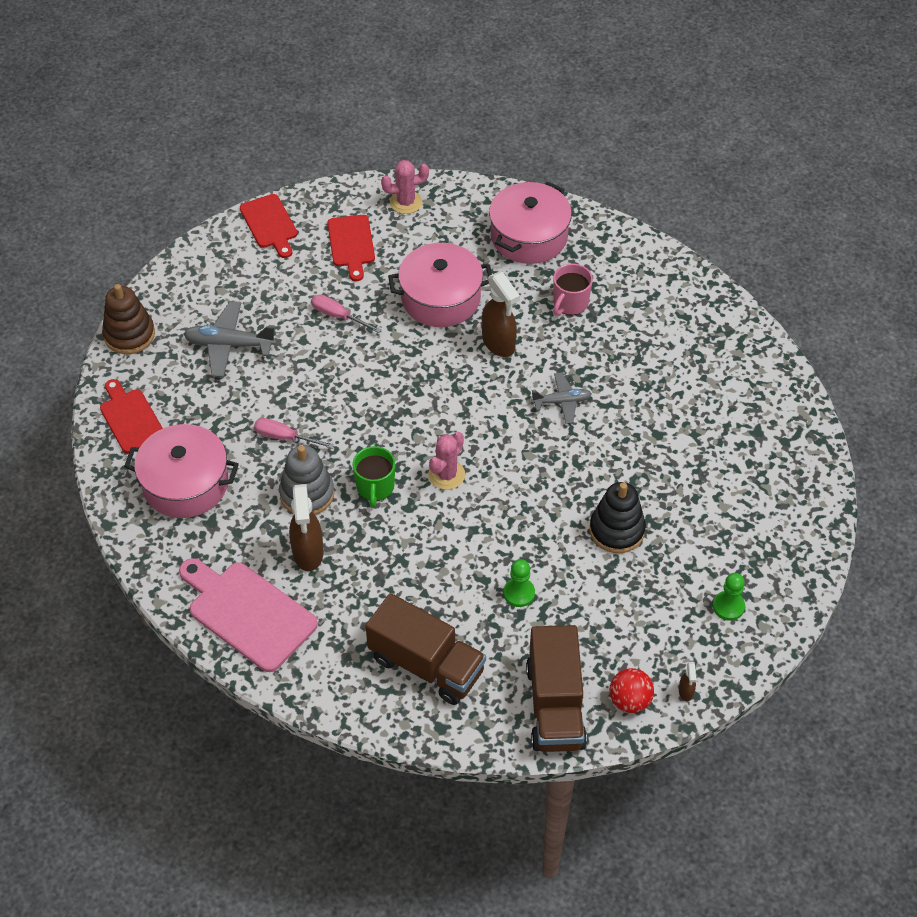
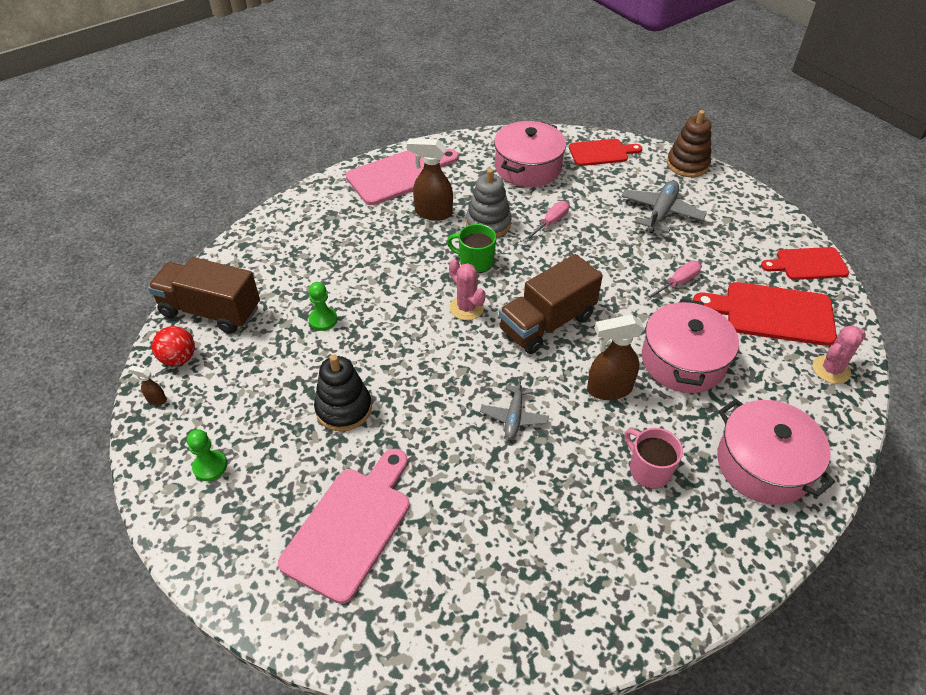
camera: 110 degrees right, 5 degrees down
(351, 244) = (772, 313): red cutting board -> red cutting board, size x1.55
(406, 202) = (831, 370): pink cactus -> pink cactus turned 45 degrees clockwise
(426, 665) = (297, 250): brown truck -> brown truck (547, 323)
(725, 479) = (351, 527): none -> pink cutting board

